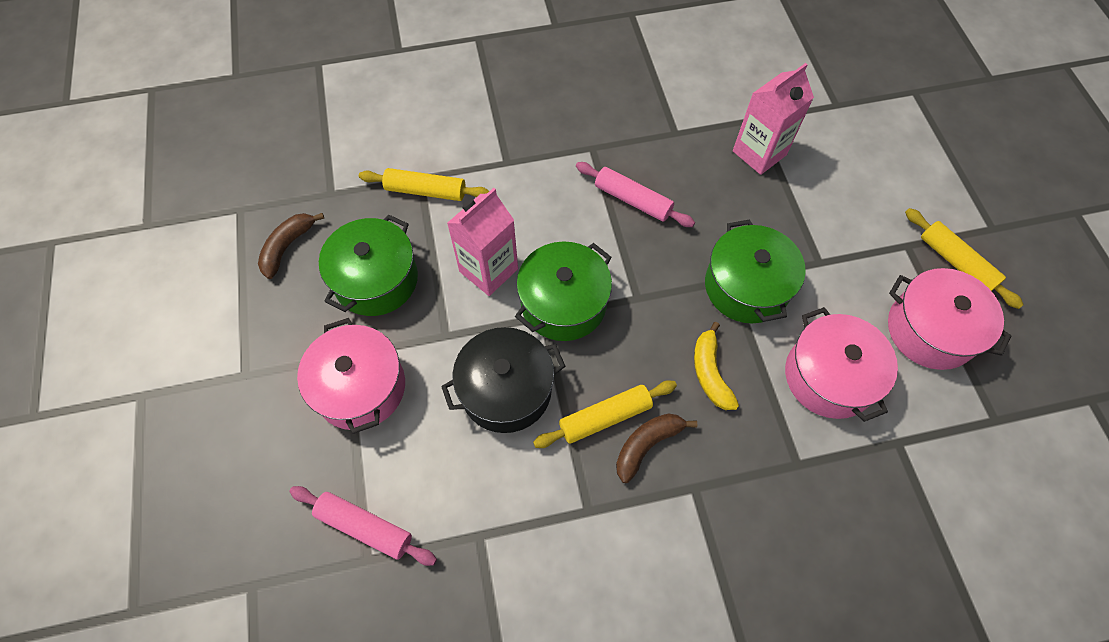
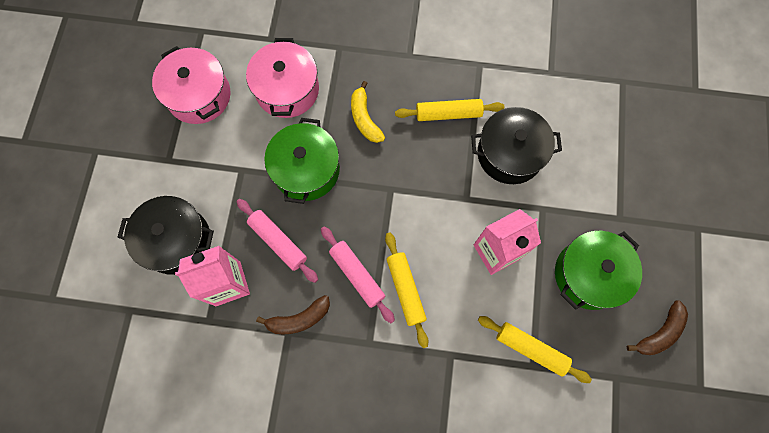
camera: 160 degrees left, 10 degrees up
(360, 387) = (613, 190): pink pot -> none
(365, 527) = (622, 100): pink rolling pin -> pink rolling pin (278, 242)
(563, 303) = (447, 204): green pot -> none
(647, 445) = (428, 88): brown banana -> brown banana (299, 319)
(710, 373) = (365, 118): yellow banana -> yellow banana turned 150 degrees clockwise
(837, 173) = (177, 241): none -> black pot
(956, 262) = (143, 135): yellow rolling pin -> yellow rolling pin (405, 290)

